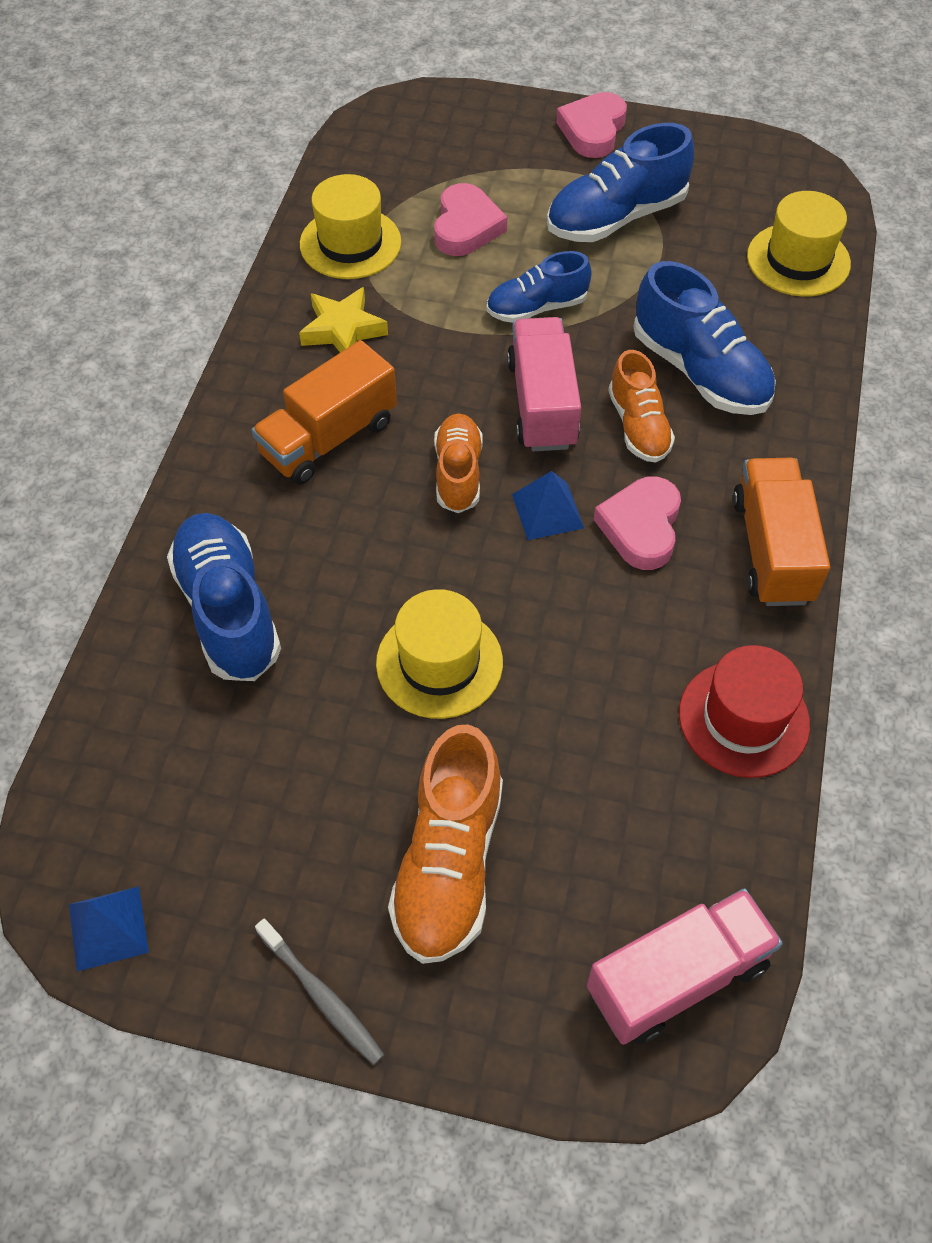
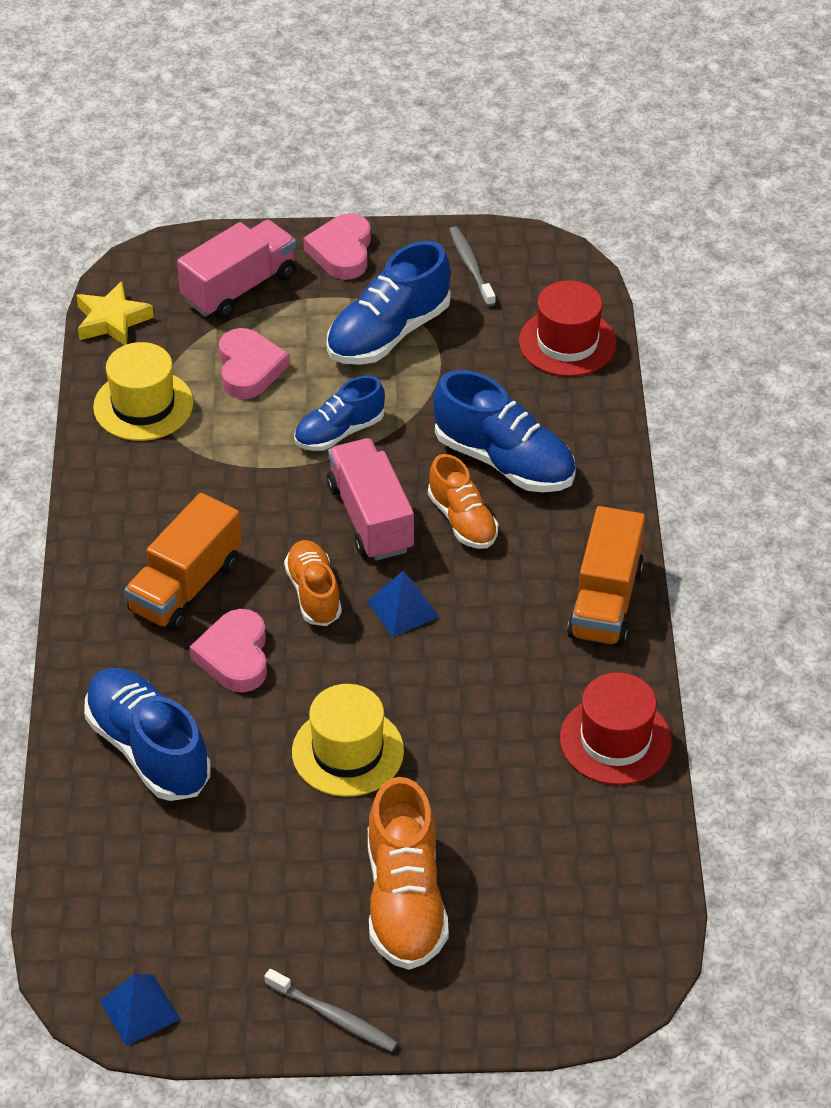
camera: 15 degrees left, 10 degrees down
(343, 330) = (164, 487): yellow star -> yellow star (112, 320)
(641, 527) = (488, 606): pink heart -> pink heart (235, 656)
(677, 977) = (611, 939): pink truck -> pink truck (239, 287)
(718, 166) = (471, 266): none -> grey toothbrush
(771, 550) = (605, 601): orange truck -> orange truck turned 150 degrees counterclockwise
(798, 260) = (567, 342): yellow hat -> red hat

